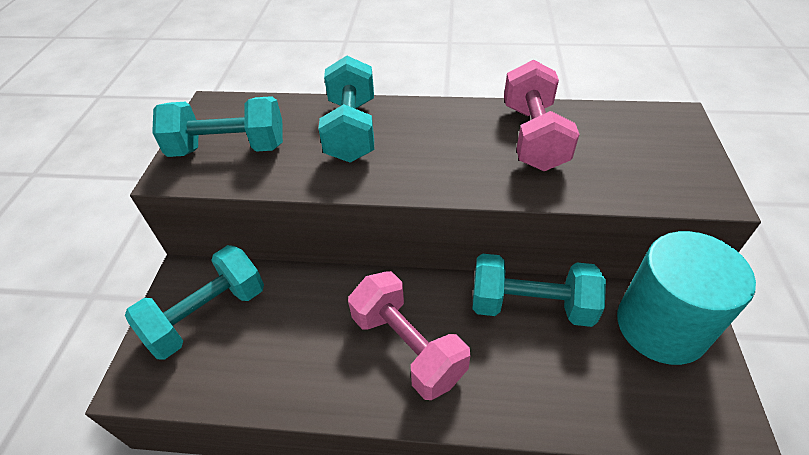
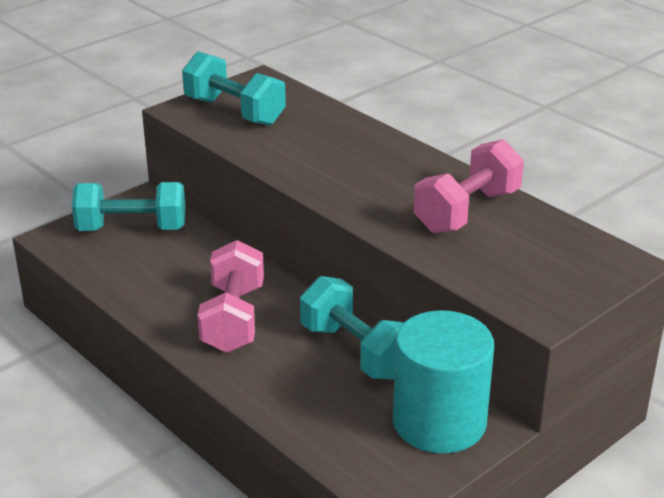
camera: 40 degrees right, 15 degrees down
(351, 130) = (334, 140): turquoise dumbbell -> none

